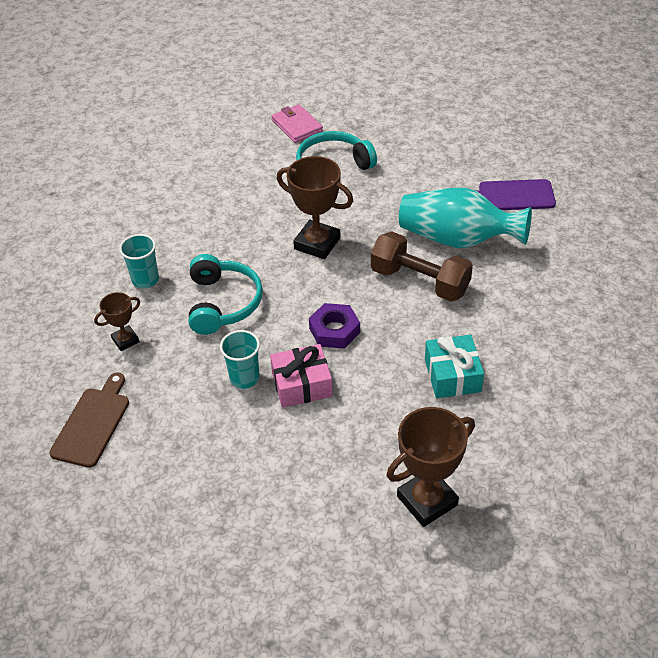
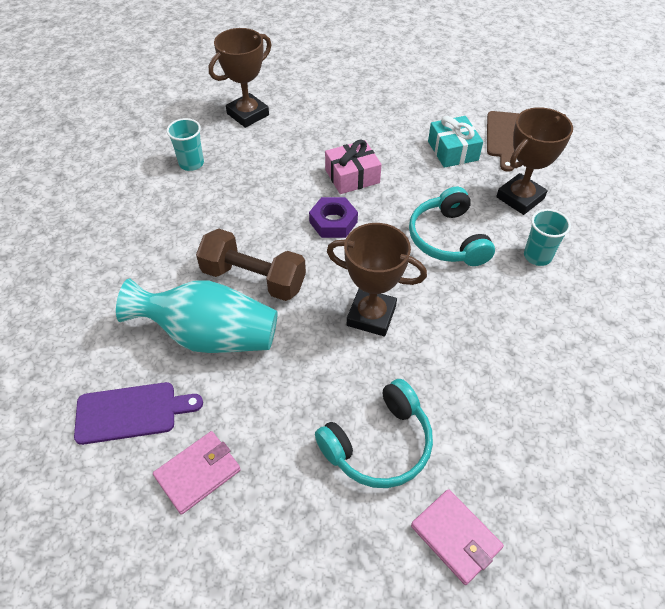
camera: 170 degrees right, 5 degrees up
(125, 340) = (520, 198): brown trophy -> brown trophy, size x1.81
(244, 378) = (401, 177): turquoise cup -> turquoise cup (191, 163)
(452, 375) = (225, 193): turquoise gift -> turquoise gift (453, 151)
(458, 162) = (198, 473): none -> pink wallet

